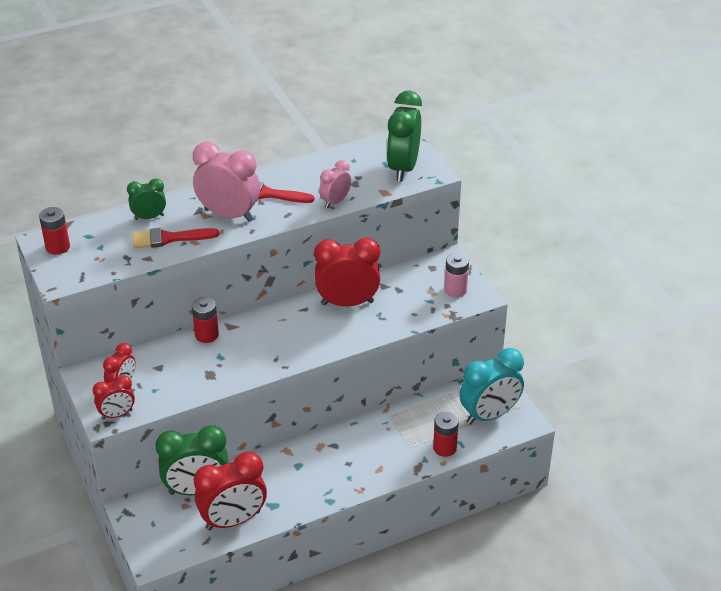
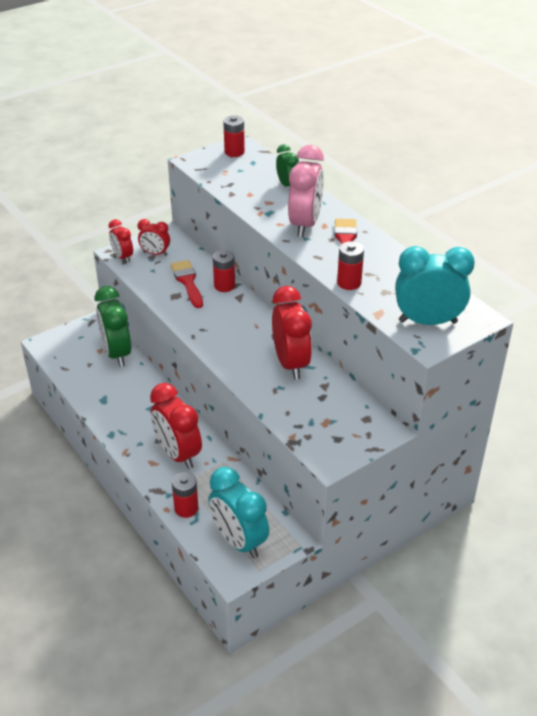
camera: 80 degrees right, 0 degrees up
(169, 238) = (261, 199): red brush -> red brush (187, 282)
(233, 520) = (85, 379): red clock -> red clock (178, 454)
(335, 202) = (349, 283): pink clock -> red battery
(403, 168) = (427, 322): green clock -> turquoise clock
(455, 290) = (335, 440): pink battery -> none

